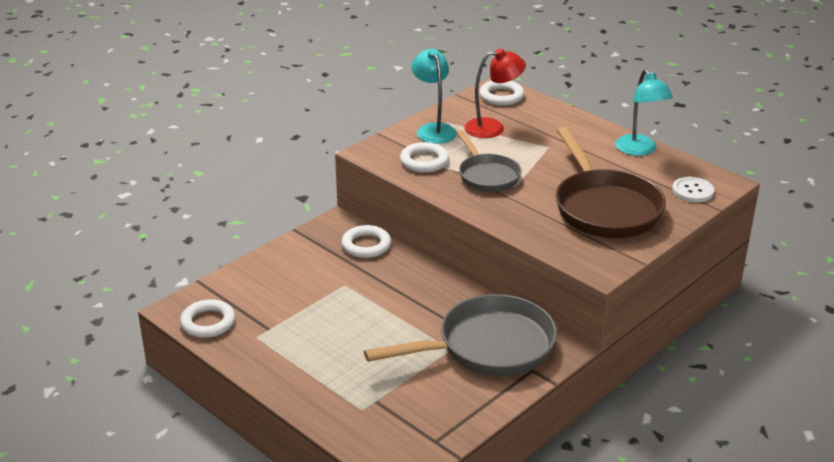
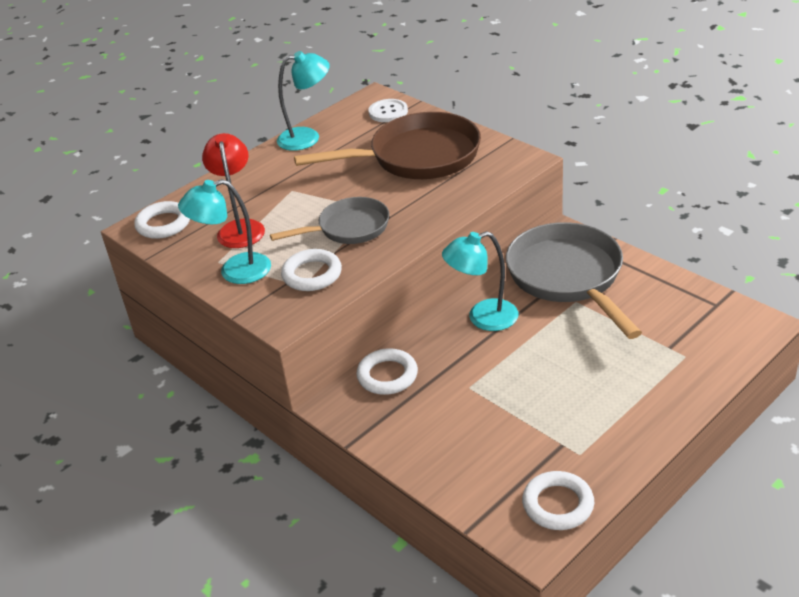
camera: 85 degrees left, 5 degrees up
(432, 294) = (483, 318): none -> turquoise lamp

